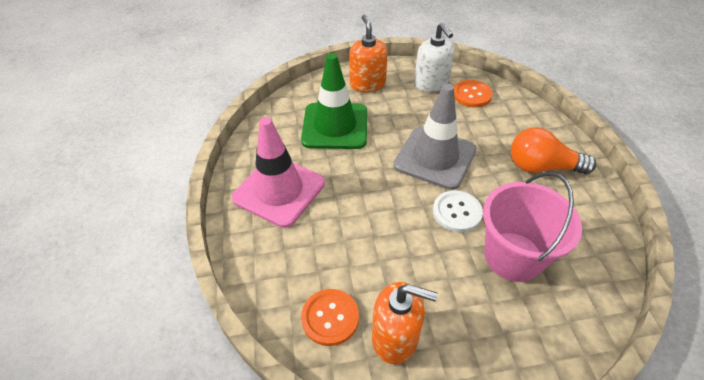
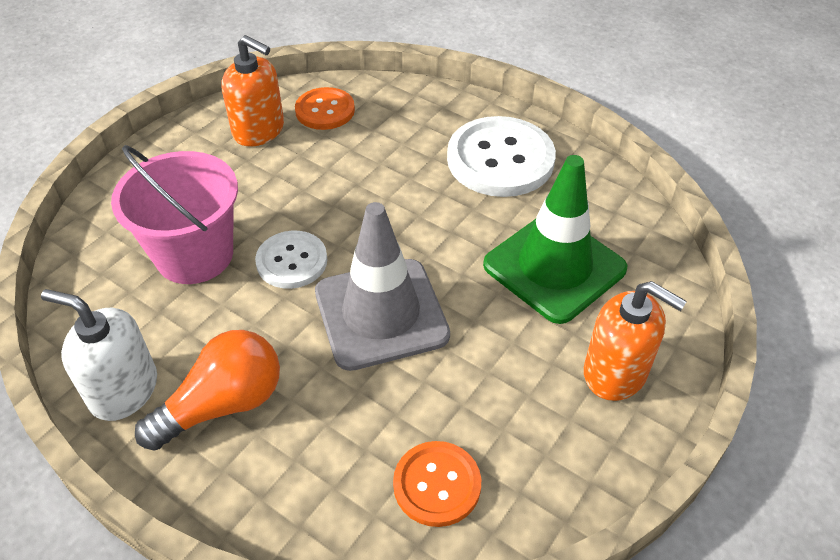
camera: 135 degrees right, 0 degrees up
(279, 191) = (500, 159): pink traffic cone -> white button
(395, 337) = (259, 130): orange soap dispenser -> orange soap dispenser turned 120 degrees counterclockwise
(431, 83) = (527, 457): white soap dispenser -> white soap dispenser (123, 390)

